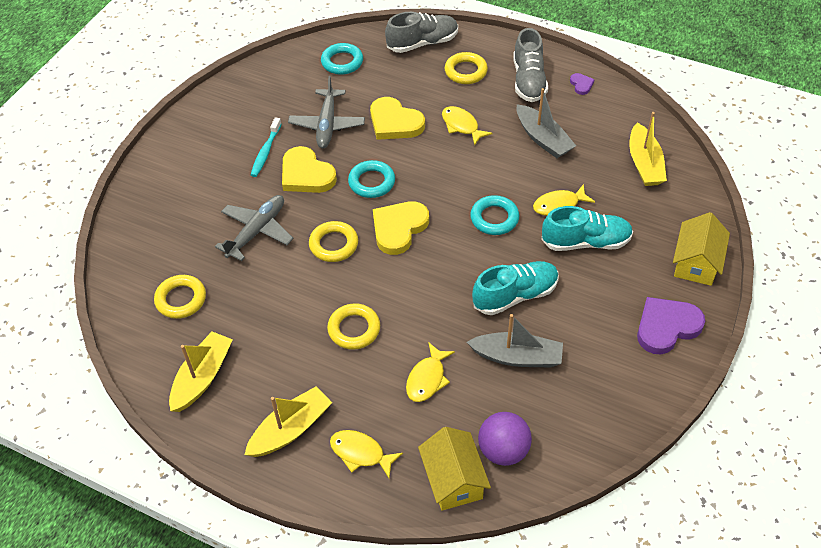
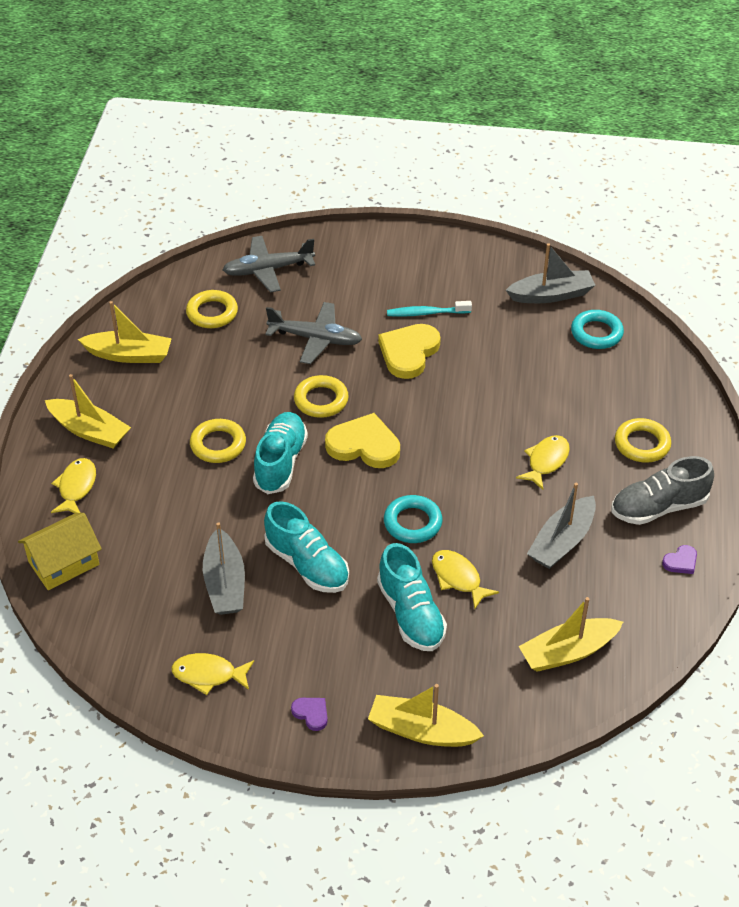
camera: 70 degrees right, 5 degrees down
(286, 74) = (551, 295): none -> grey boat
(327, 124) = (490, 348): grey plane -> grey plane (268, 270)
(372, 182) = (421, 407): turquoise ring -> none
(394, 122) = (521, 402): yellow heart -> none
(394, 288) = (280, 462): none -> turquoise shoe
(422, 43) = (670, 393): grey shoe -> none
(427, 379) = (175, 516): yellow fish -> yellow fish (208, 675)
(503, 450) = (106, 595): purple ball -> none
(666, 327) = (311, 713): purple heart -> purple heart, size x0.47
(696, 263) = (422, 731): yellow house -> yellow boat

